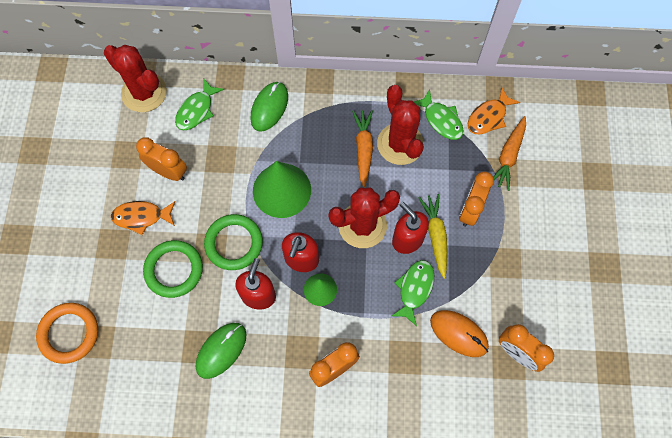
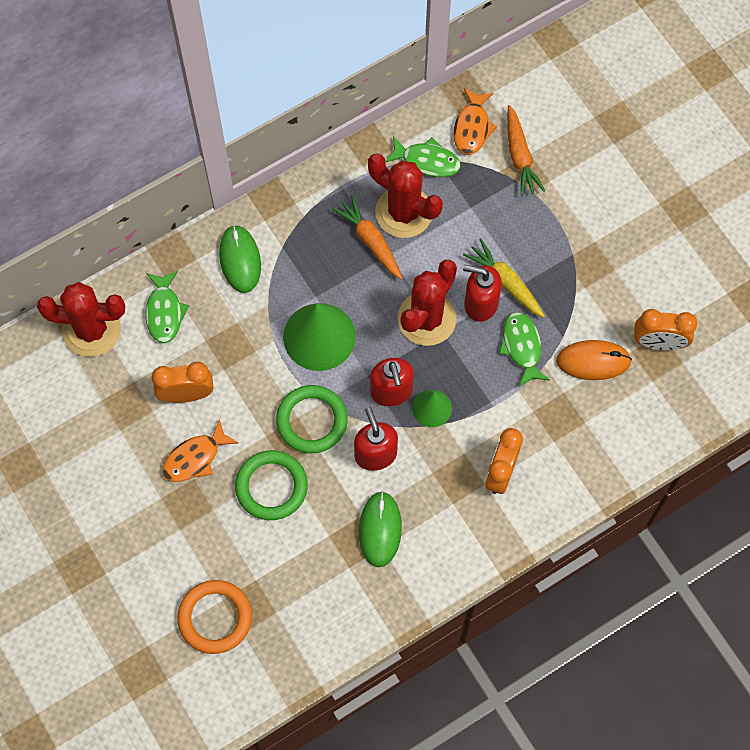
camera: 35 degrees left, 0 degrees up
(470, 210) = (520, 235): orange clock -> none

